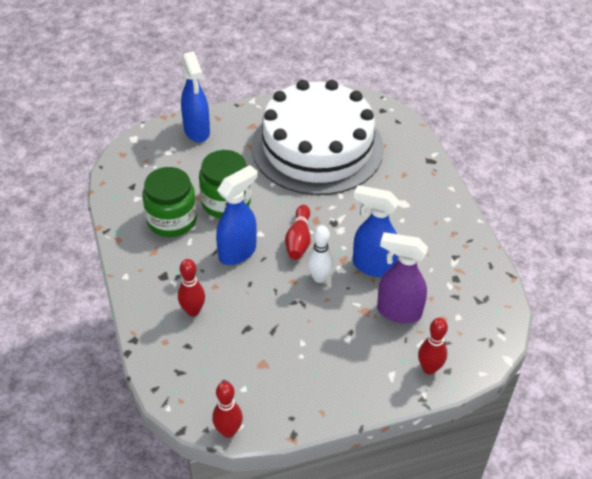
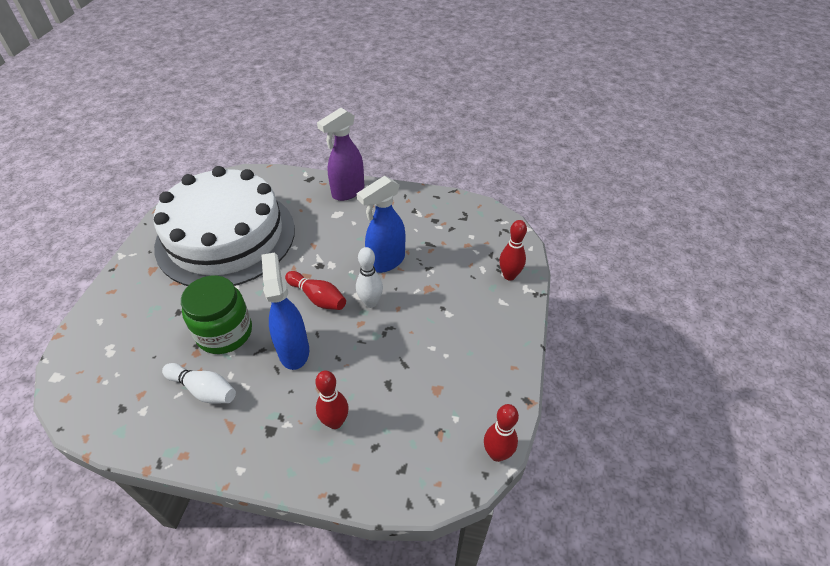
camera: 60 degrees left, 0 degrees up
(172, 220) = (204, 390): green jar -> white bowling pin
(197, 131) = (110, 315): blue spray bottle -> none
(398, 312) = (443, 268): purple spray bottle -> purple spray bottle (347, 192)

